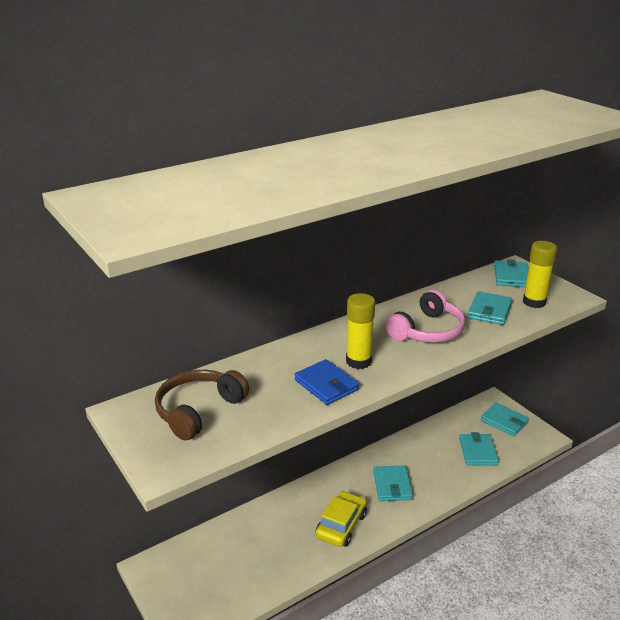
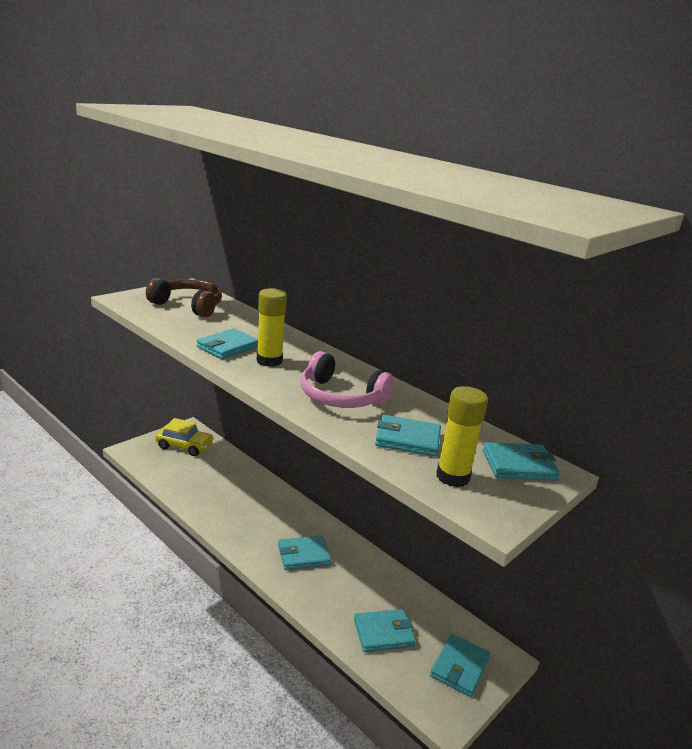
camera: 75 degrees right, 5 degrees down
(326, 385) = (228, 347): blue wallet -> turquoise wallet
(341, 525) = (241, 521): yellow car -> yellow car (184, 446)

